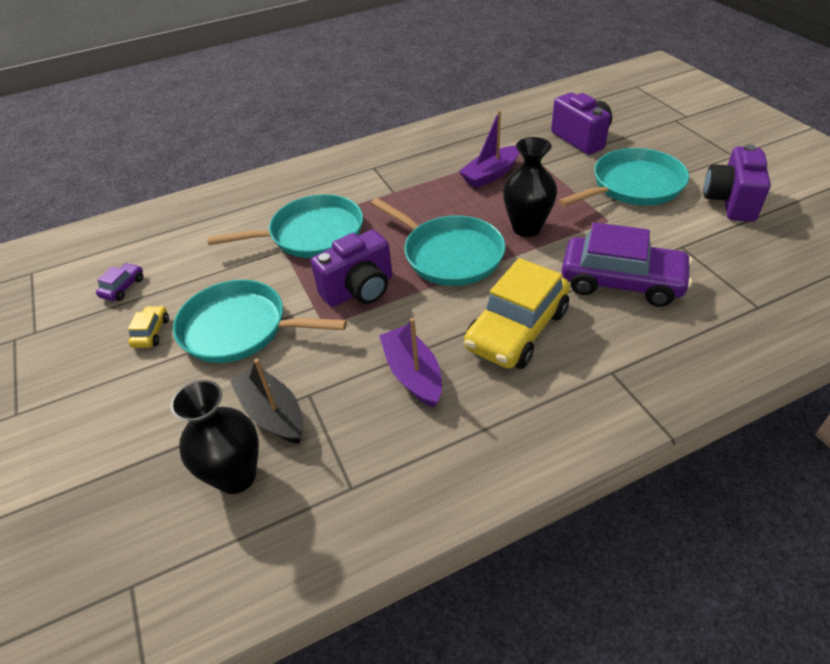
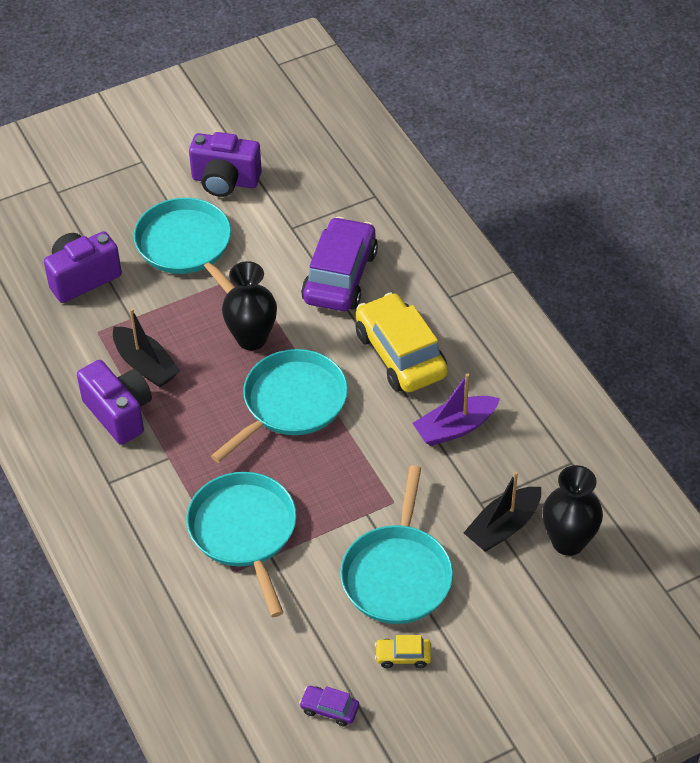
camera: 95 degrees left, 5 degrees up
(359, 290) = (343, 477): purple camera -> purple camera (119, 413)
(491, 174) = (145, 365): purple boat -> black boat
(516, 329) = (400, 354): yellow car -> yellow car turned 150 degrees counterclockwise

